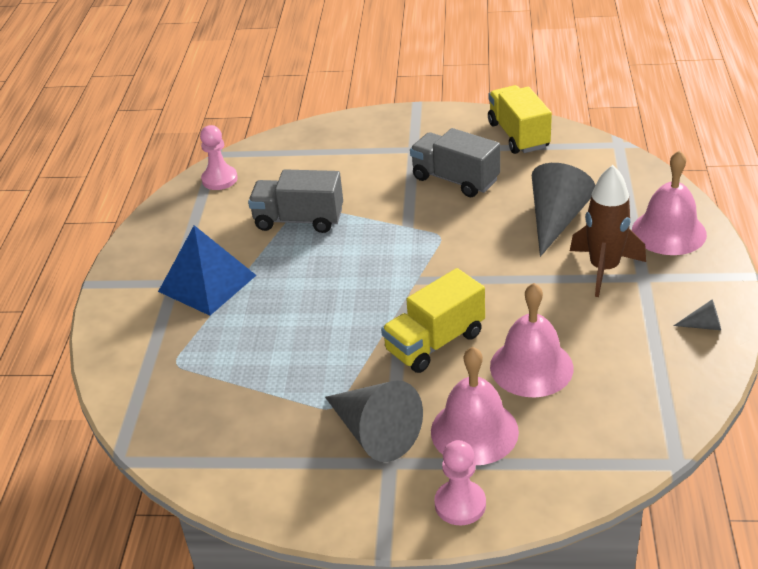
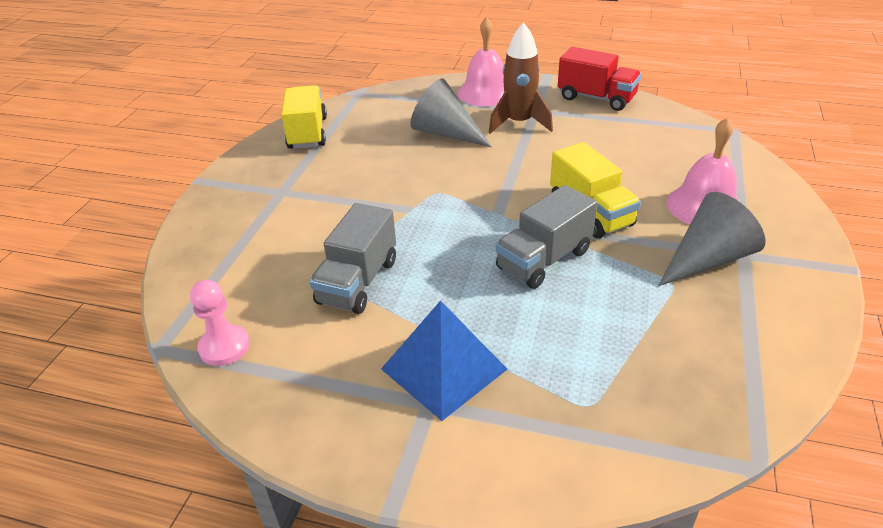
camera: 80 degrees left, 0 degrees up
(455, 179) = (353, 173): grey truck -> grey truck (543, 259)
(460, 504) = (788, 223): pink pawn -> none
(518, 135) = (307, 133): yellow truck -> yellow truck turned 90 degrees clockwise
(531, 367) = (630, 170): pink bell -> none
(703, 325) = (596, 98): grey cone -> red truck

